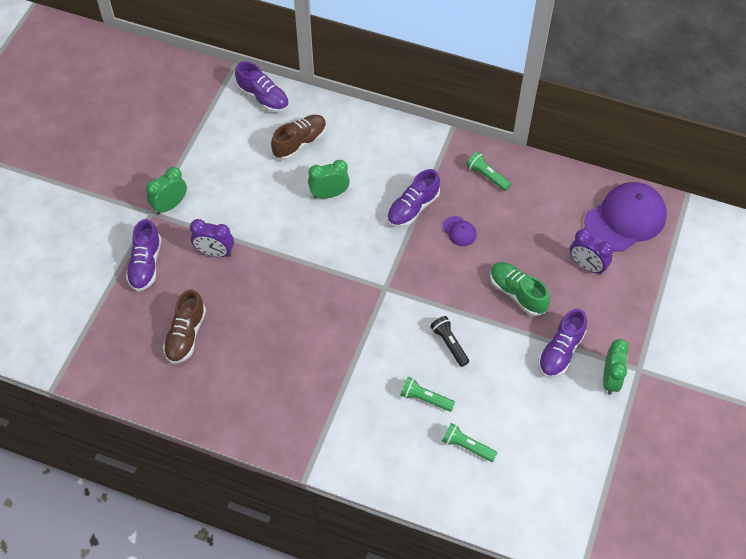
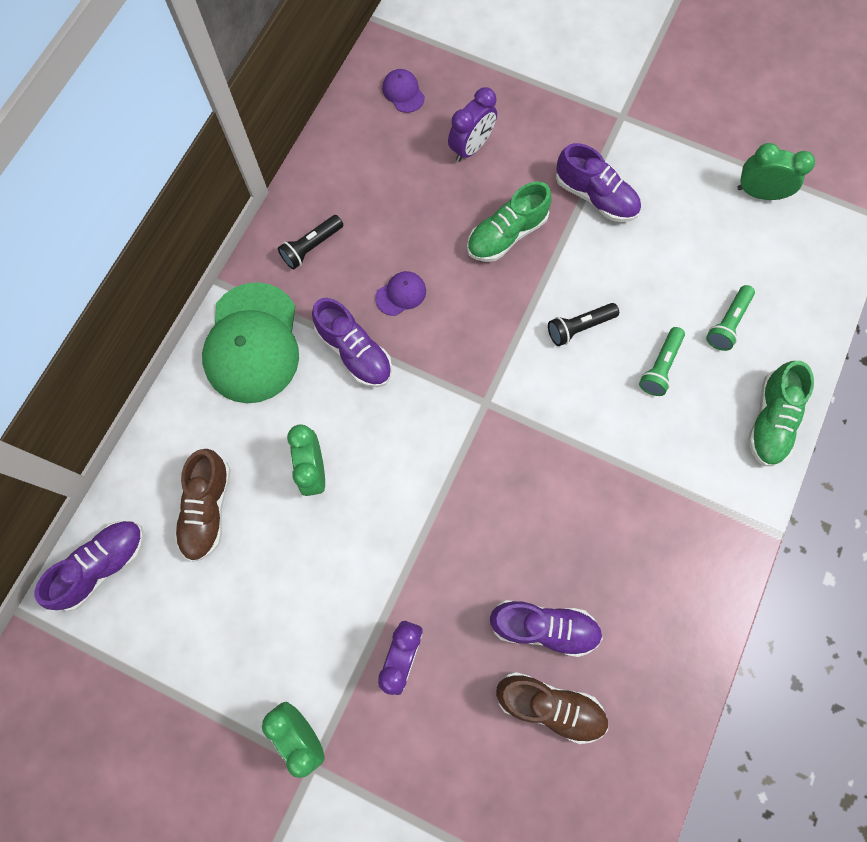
camera: 85 degrees left, 15 degrees up
(146, 264) = (414, 775): purple shoe -> purple shoe (543, 627)
(300, 143) = (208, 509): brown shoe -> brown shoe turned 135 degrees counterclockwise
(390, 475) = (770, 420): none -> green shoe
(411, 152) = (252, 343): none -> green cap
(487, 176) = (311, 247): green flashlight -> black flashlight
(610, 379) = (635, 148): green clock -> green clock (758, 193)
(625, 219) = (403, 92): purple cap -> purple cap, size x0.43

